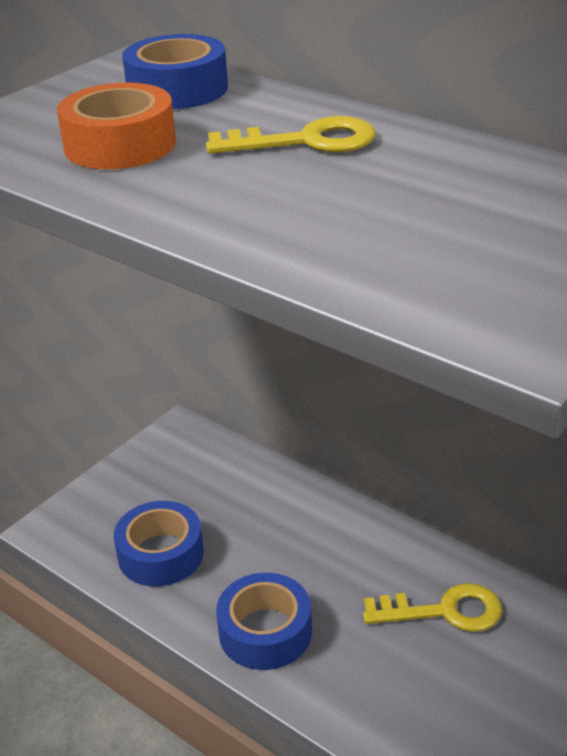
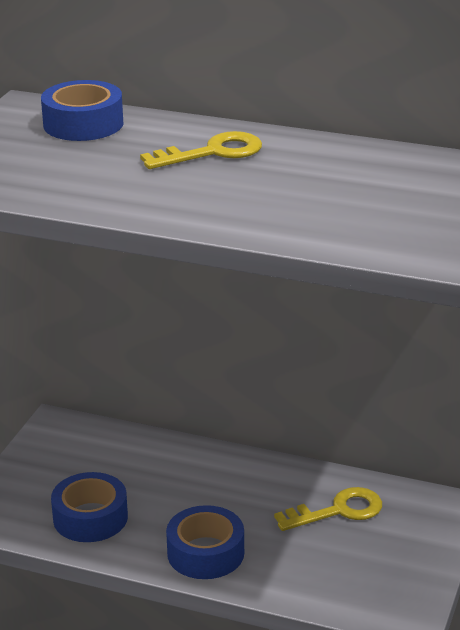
camera: 20 degrees left, 5 degrees down
(120, 145) = (75, 171): orange tape -> none

